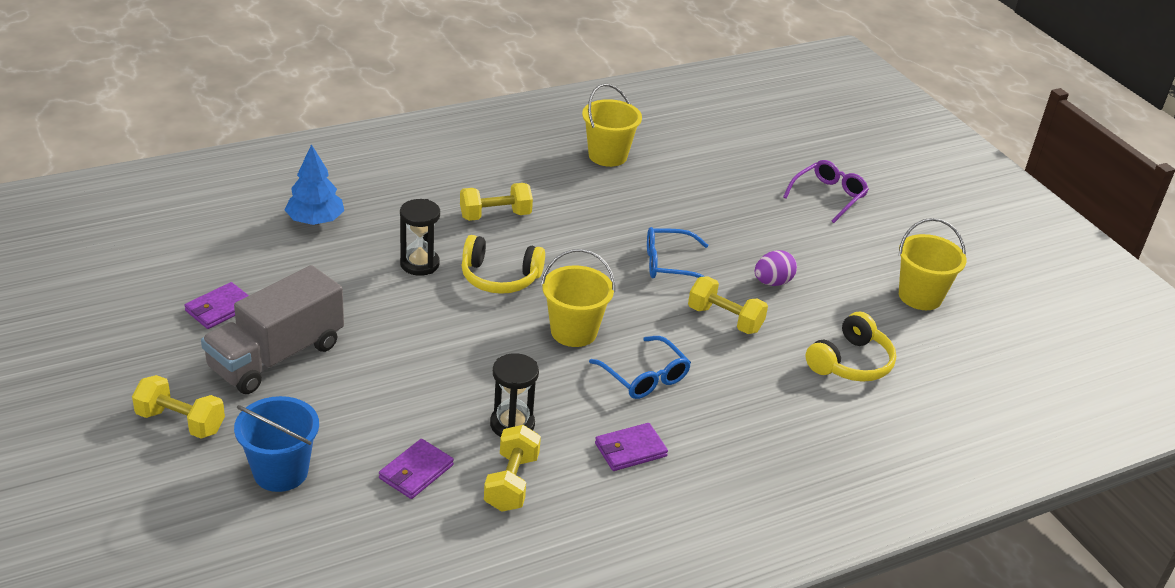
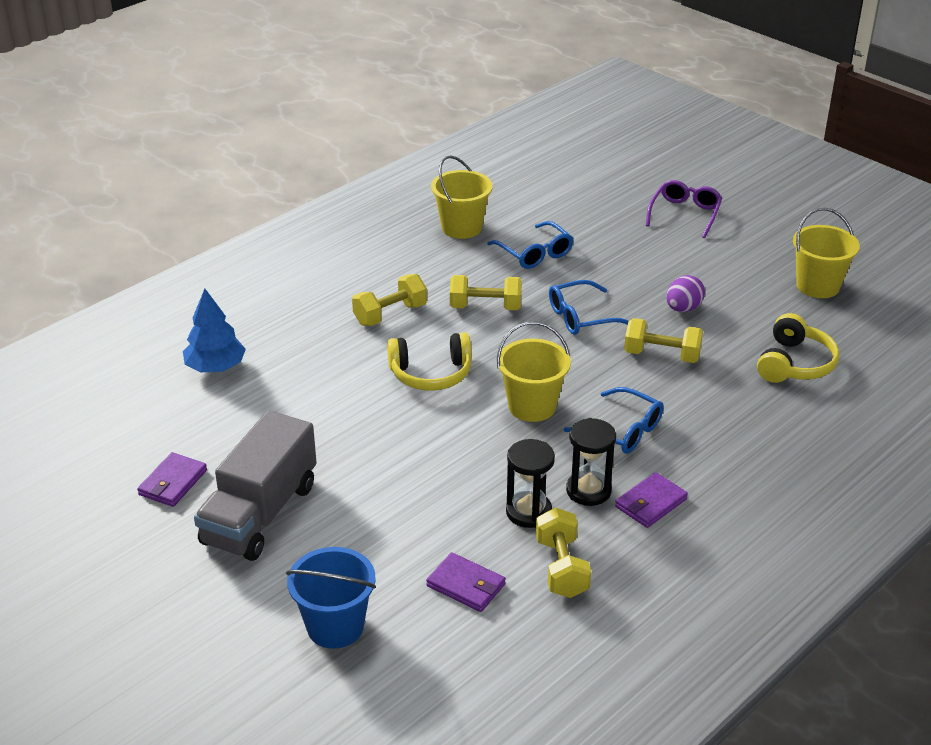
camera: 15 degrees left, 0 degrees up
(180, 422) = (204, 608): yellow dumbbell -> yellow dumbbell (485, 307)
(416, 472) = (466, 585): purple wallet -> purple wallet turned 75 degrees counterclockwise
(419, 264) = (346, 382): black hourglass -> black hourglass (588, 491)
(661, 195) = (534, 253): none -> blue glasses

